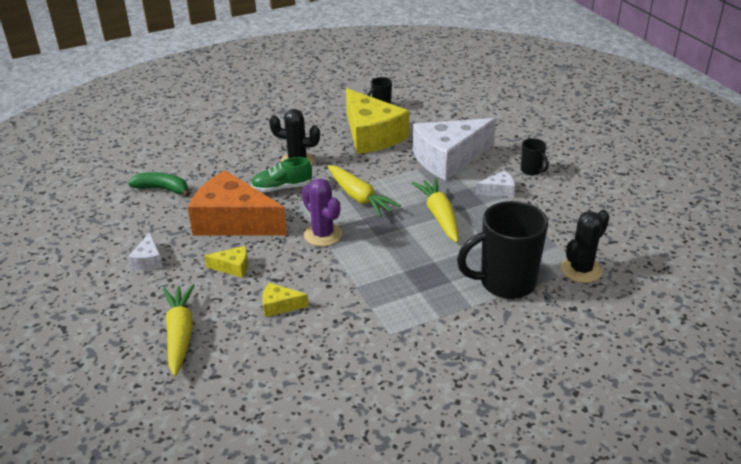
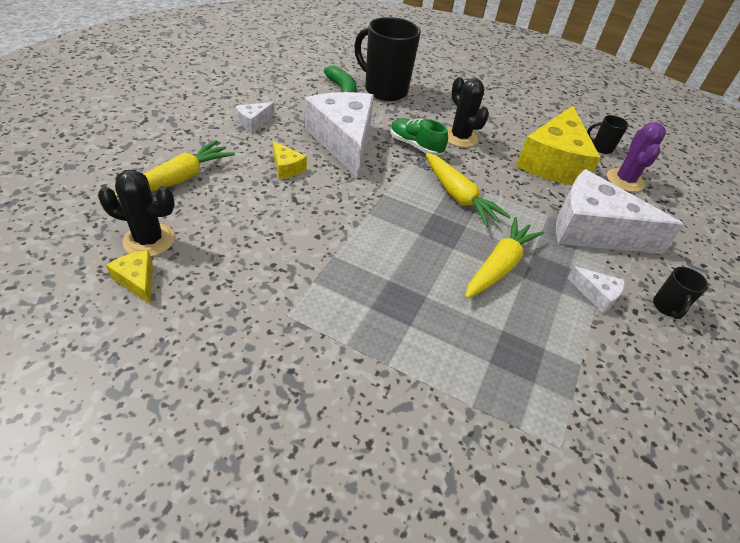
camera: 45 degrees right, 10 degrees up
(233, 221) = (343, 141): orange cheese -> white cheese
(279, 306) = (262, 218): yellow cheese -> yellow cheese (137, 280)
(323, 235) = (382, 199): purple cactus -> purple cactus (625, 180)
(359, 197) = (458, 197): yellow carrot -> yellow carrot turned 45 degrees counterclockwise
(505, 283) = (454, 378): black mug -> black mug (384, 90)
(581, 270) = (557, 449): black cactus -> black cactus (149, 240)

